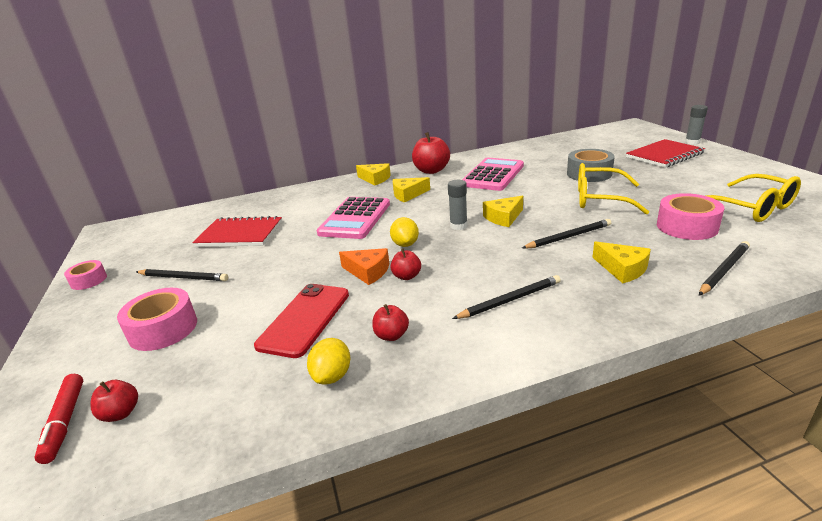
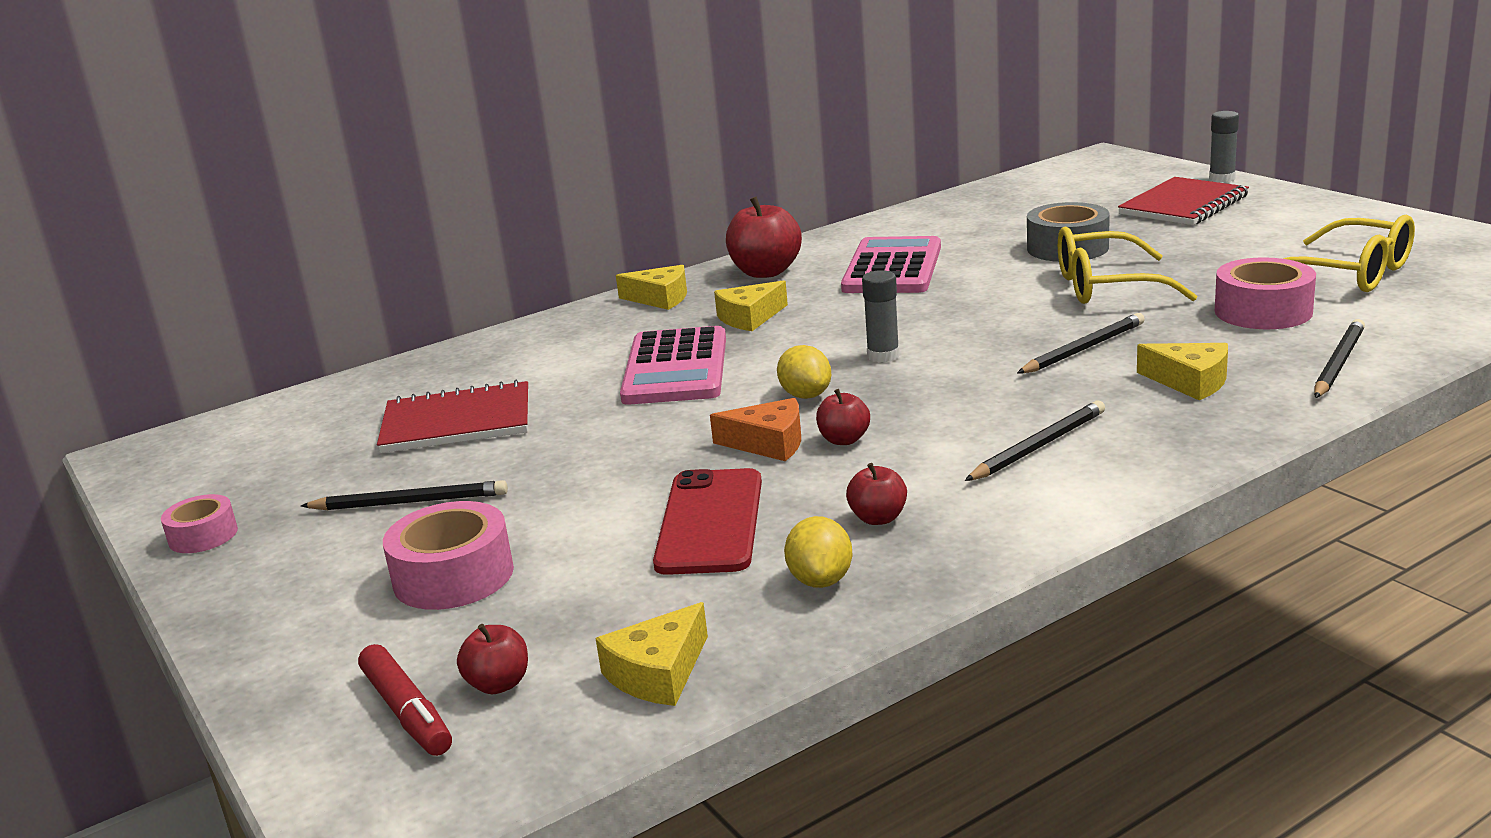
camera: 15 degrees left, 5 degrees down
(503, 217) = (956, 334): yellow cheese -> yellow cheese (658, 673)

